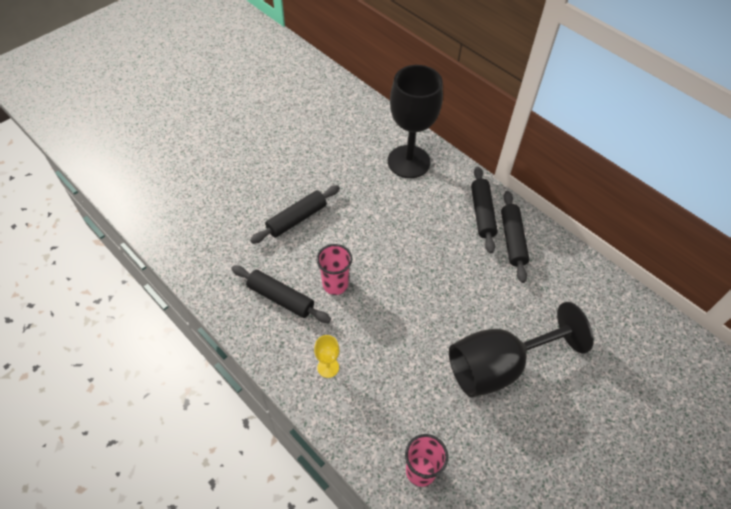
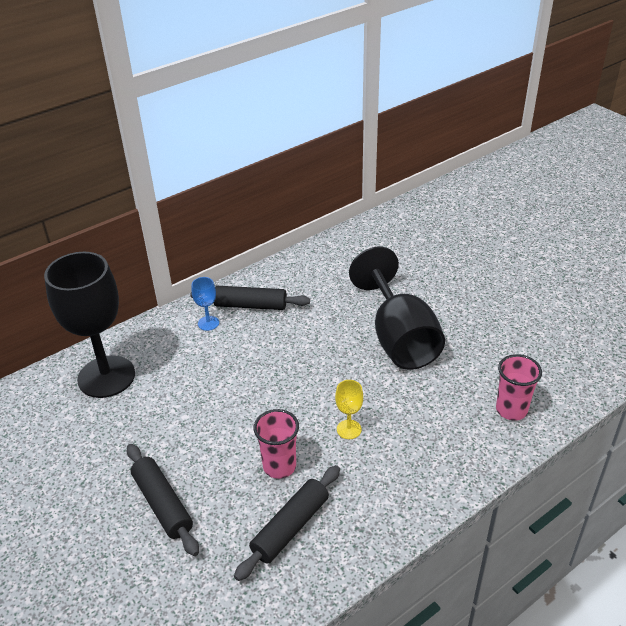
camera: 80 degrees left, 15 degrees down
(328, 367) = (394, 480): yellow goblet -> yellow goblet (349, 429)
(482, 213) = (208, 323): black rolling pin -> blue goblet

